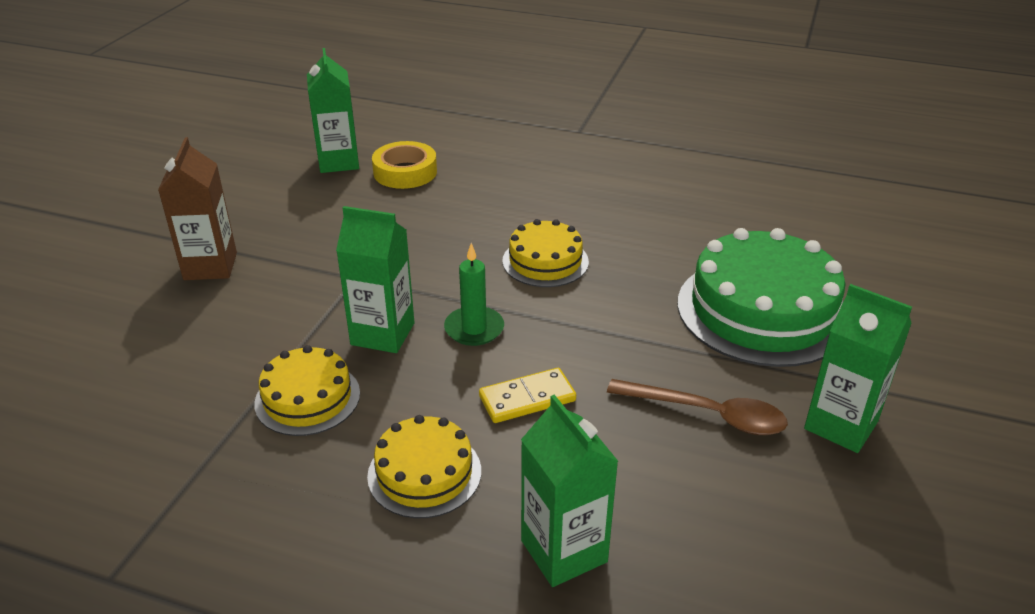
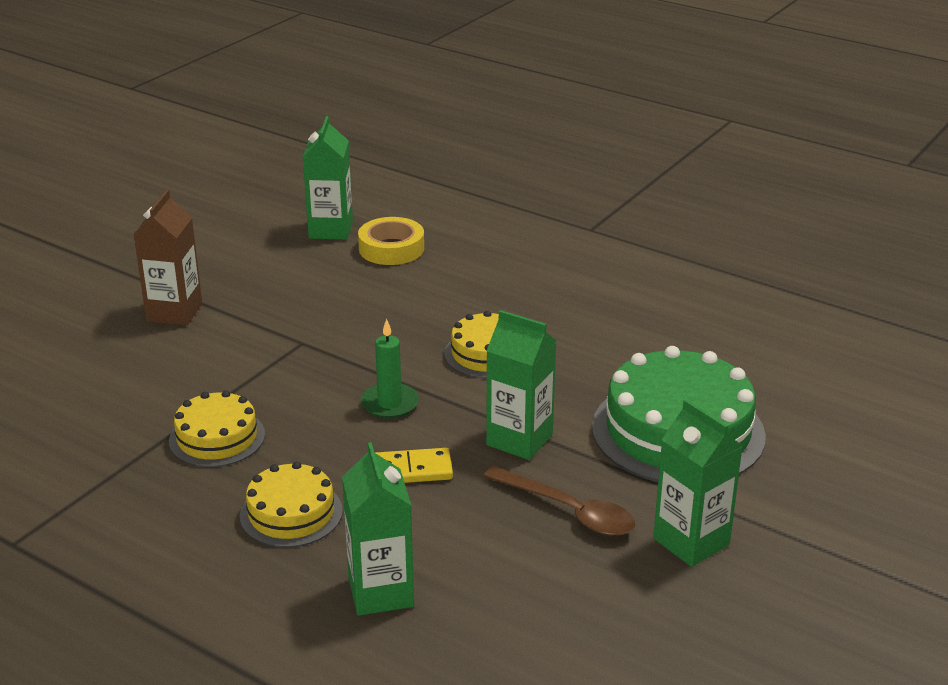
camera: 15 degrees right, 5 degrees down
(382, 334) = (304, 395): green carton -> green carton (519, 440)

